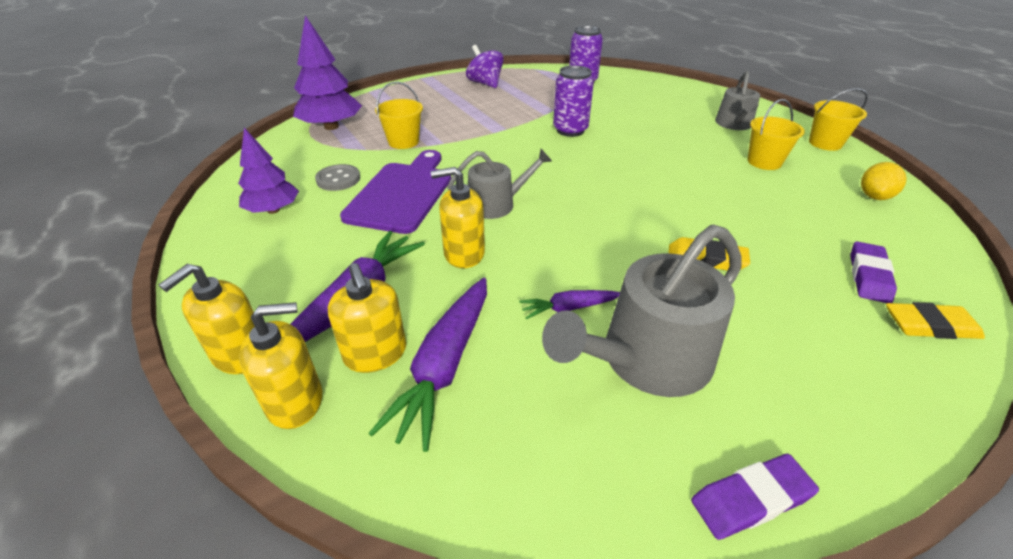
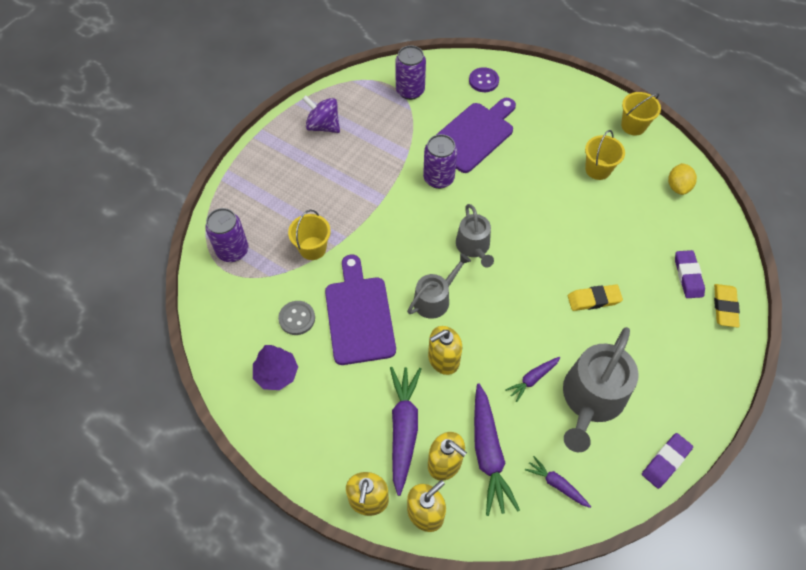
camera: 25 degrees left, 20 degrees up
(331, 127) = (232, 251): purple tree -> purple can
(523, 449) = (556, 484): none -> purple carrot
(628, 114) = (474, 135): none -> purple cutting board
(661, 89) = (483, 81): none -> purple button
(734, 124) = (561, 121): grey watering can -> grey watering can (474, 247)
(930, 326) = (724, 307): yellow eraser -> yellow eraser turned 60 degrees counterclockwise

